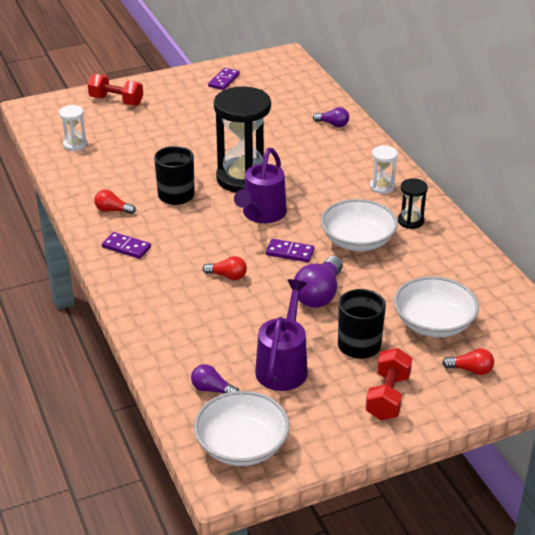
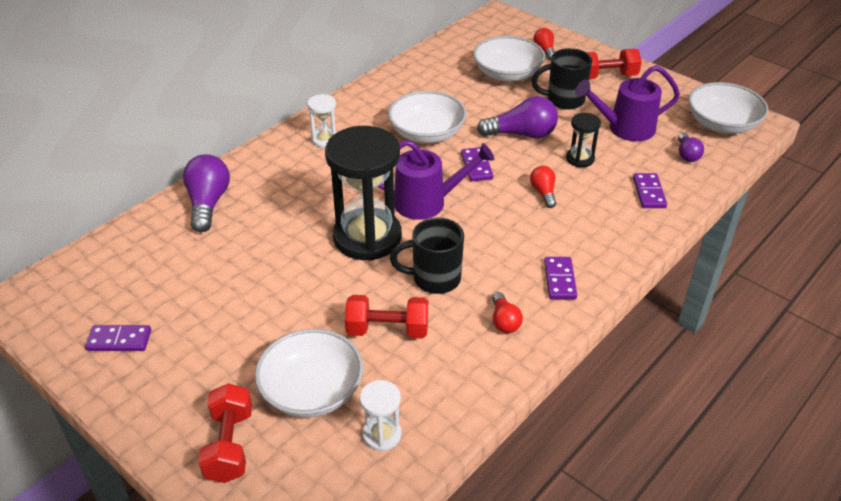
camera: 115 degrees left, 5 degrees up
(128, 130) = (312, 390): none -> white bowl
(149, 165) = (387, 330): none -> red dumbbell
(180, 337) = (649, 193): none -> purple domino
(333, 124) = (208, 203): purple light bulb -> purple light bulb, size x1.78
(410, 221) = (374, 111): black hourglass -> black hourglass (580, 159)

